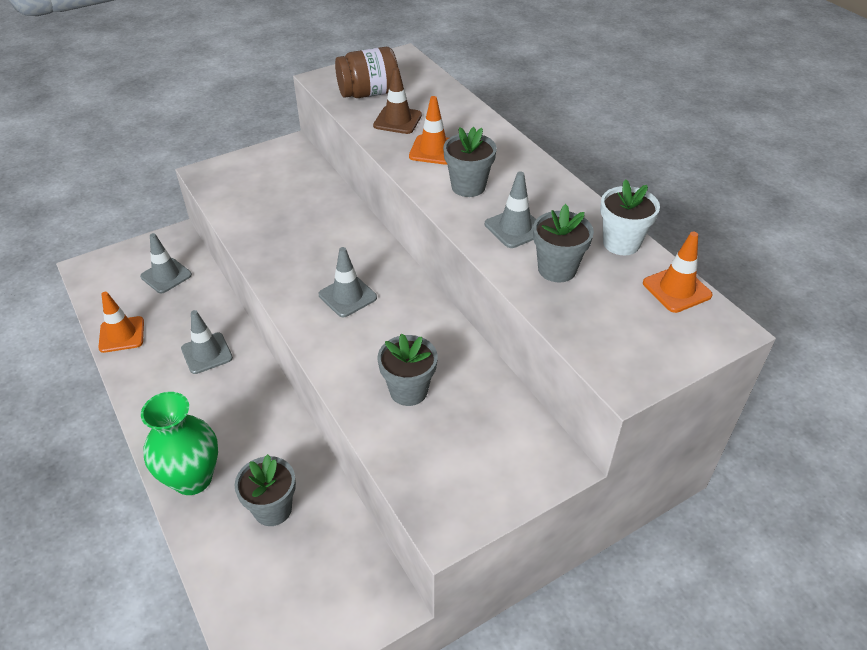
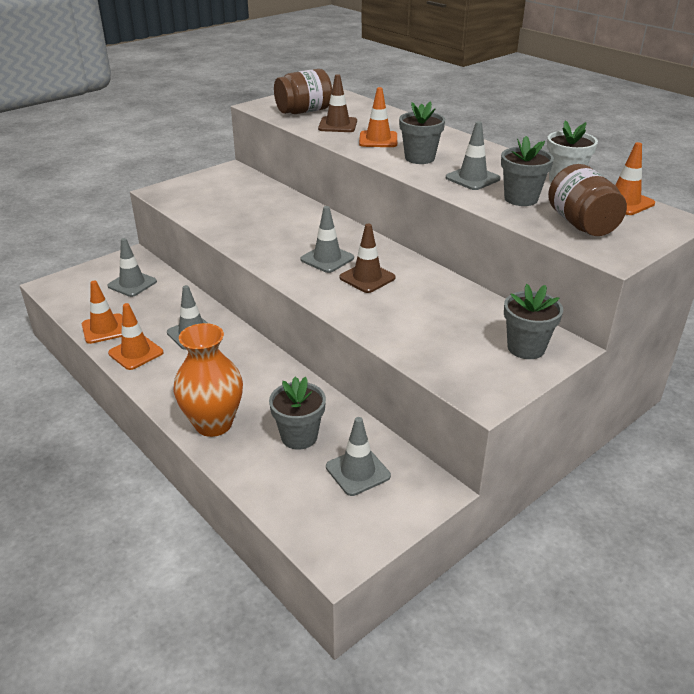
camera: 10 degrees left, 10 degrees down
(143, 371) = (136, 353): none -> orange traffic cone
(192, 478) = (213, 424): green vase -> orange vase
(317, 565) = (358, 471): none -> grey traffic cone
(380, 330) = (367, 278): none -> brown traffic cone
(408, 391) = (410, 313): grey flower pot -> grey flower pot (526, 348)
(610, 321) = (581, 224): none -> brown jar

